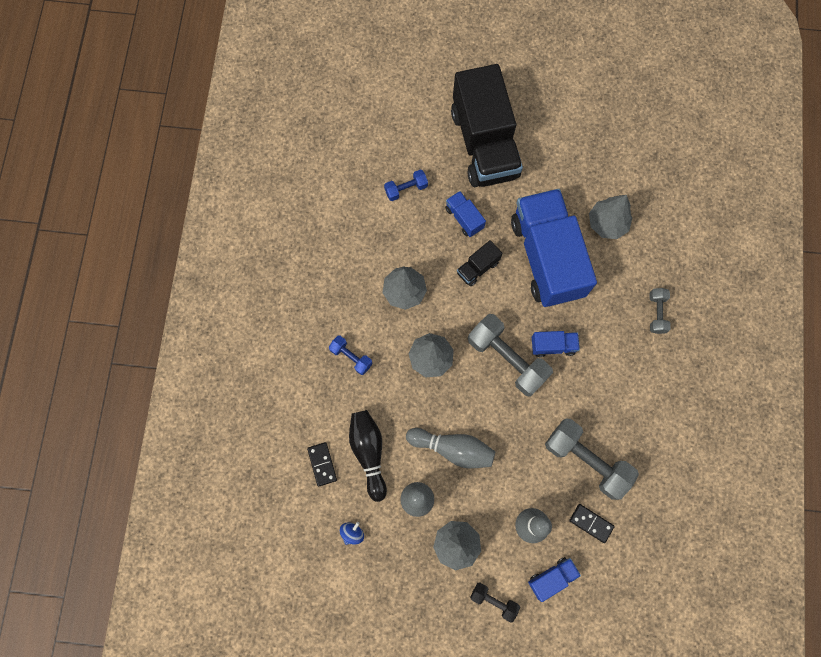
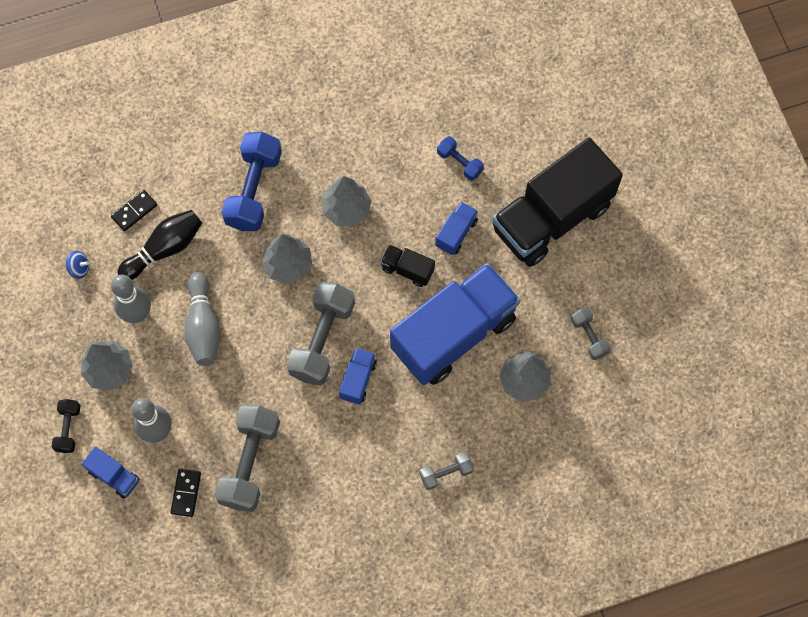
camera: 65 degrees right, 5 degrees down
(351, 357) = (254, 190): blue dumbbell -> blue dumbbell, size x1.95
(553, 346) = (358, 380): blue truck -> blue truck turned 135 degrees counterclockwise
(592, 162) = (589, 337): none -> grey dumbbell

